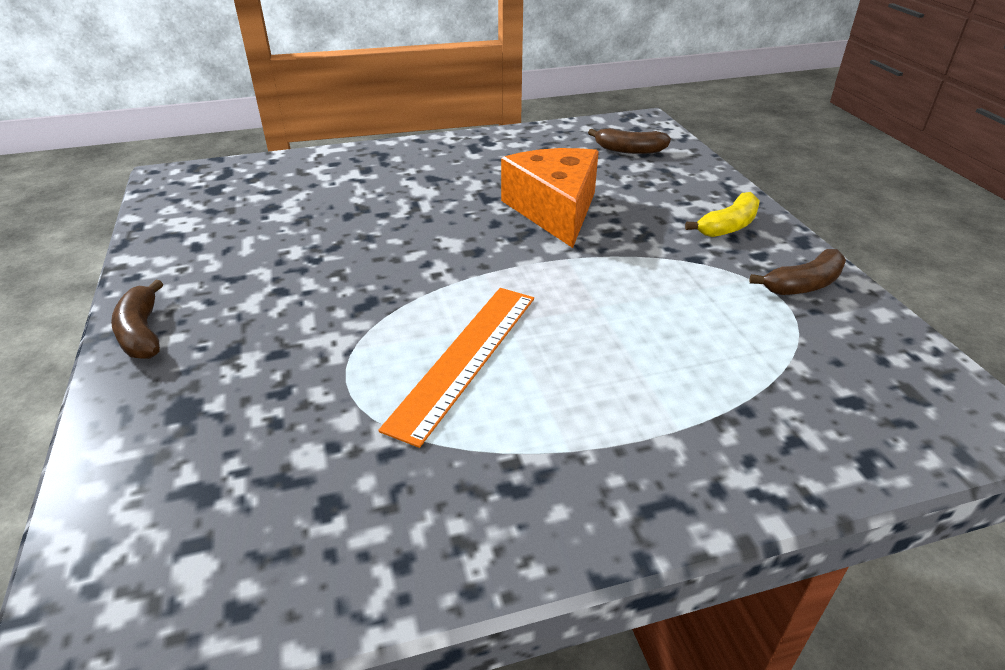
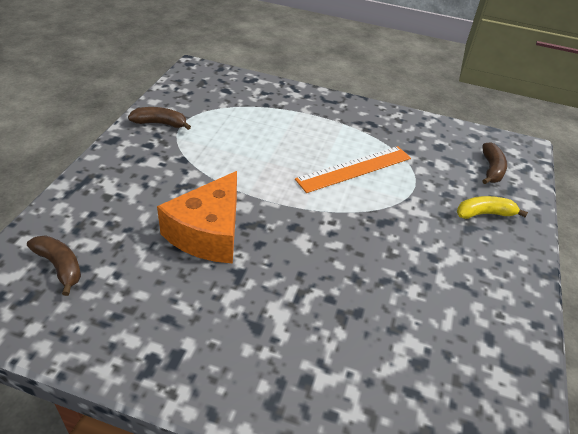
camera: 150 degrees left, 5 degrees up
(142, 333) = (521, 264): brown banana -> brown banana (491, 169)
(728, 226) = (130, 166): yellow banana -> yellow banana (484, 214)

